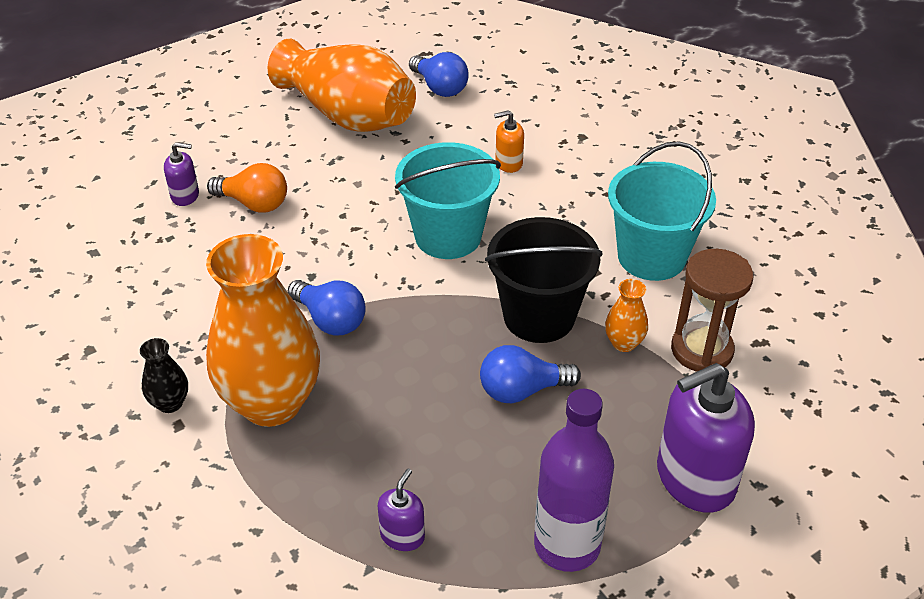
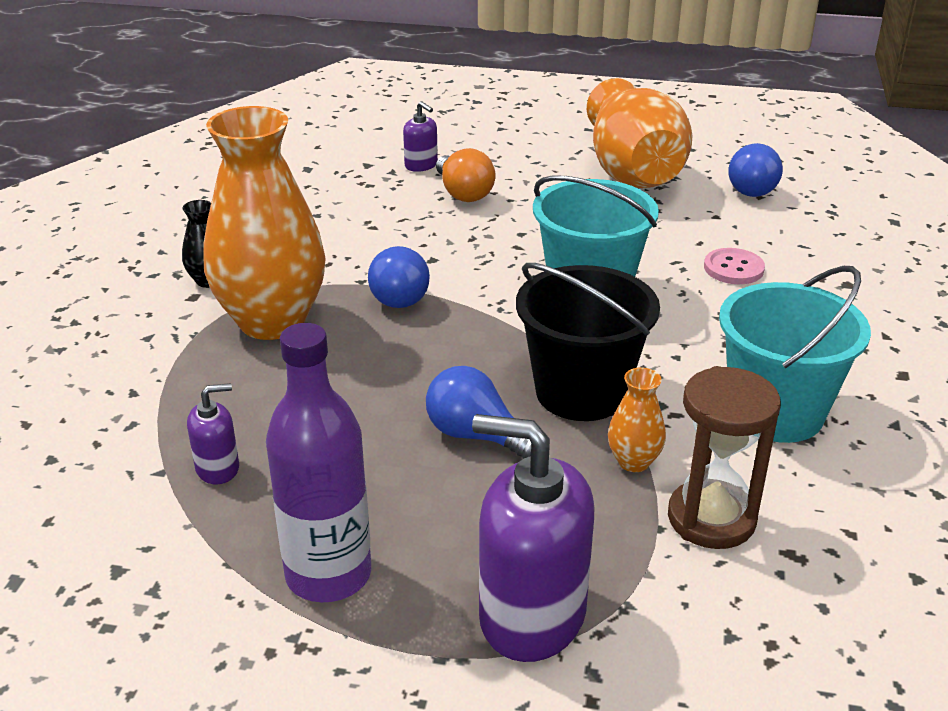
camera: 45 degrees right, 10 degrees down
(508, 163) = (733, 268): orange soap dispenser -> pink button

